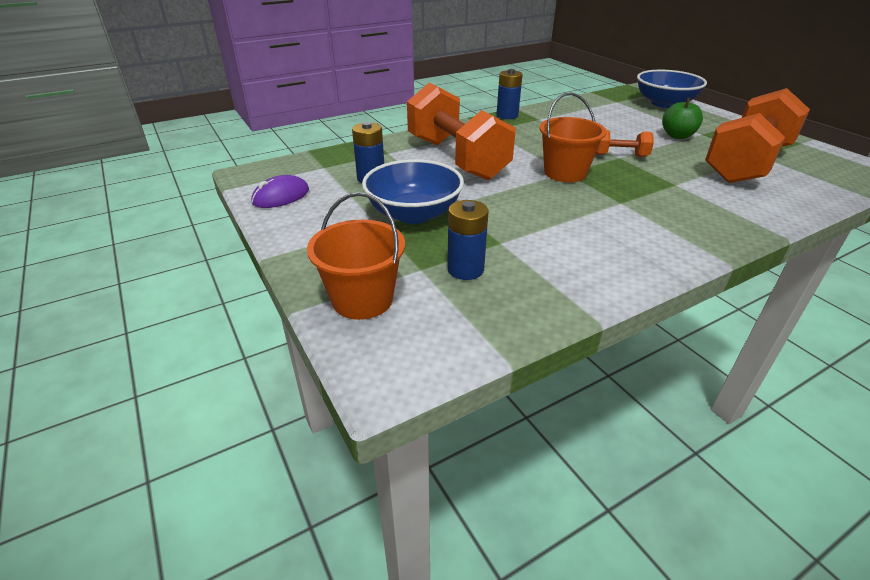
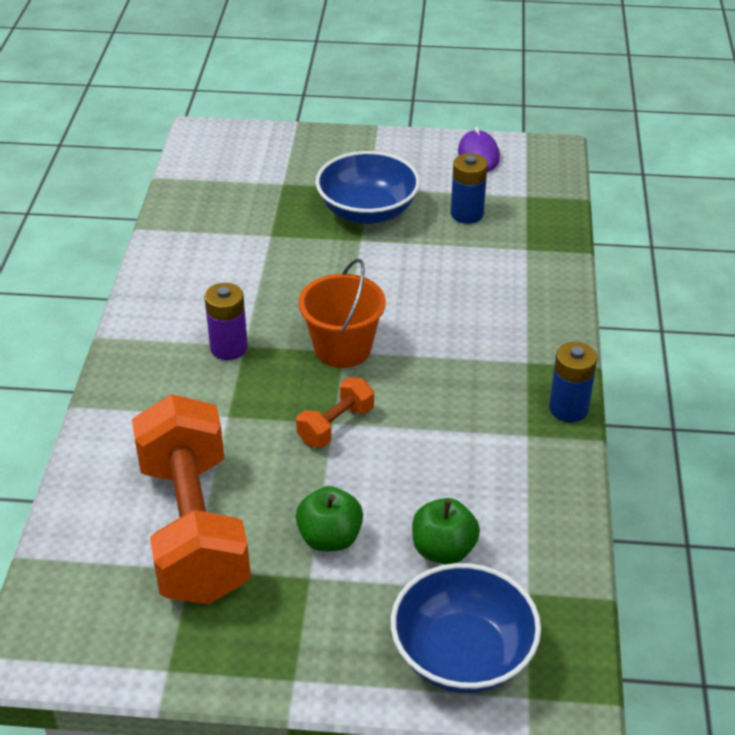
camera: 125 degrees right, 5 degrees up
(362, 299) = (277, 148): orange bucket -> none
(456, 158) = (461, 289): orange dumbbell -> none
(465, 269) = (257, 201): blue battery -> none
(632, 116) = (443, 550): none -> green apple
(633, 206) = (229, 348): none -> purple battery

